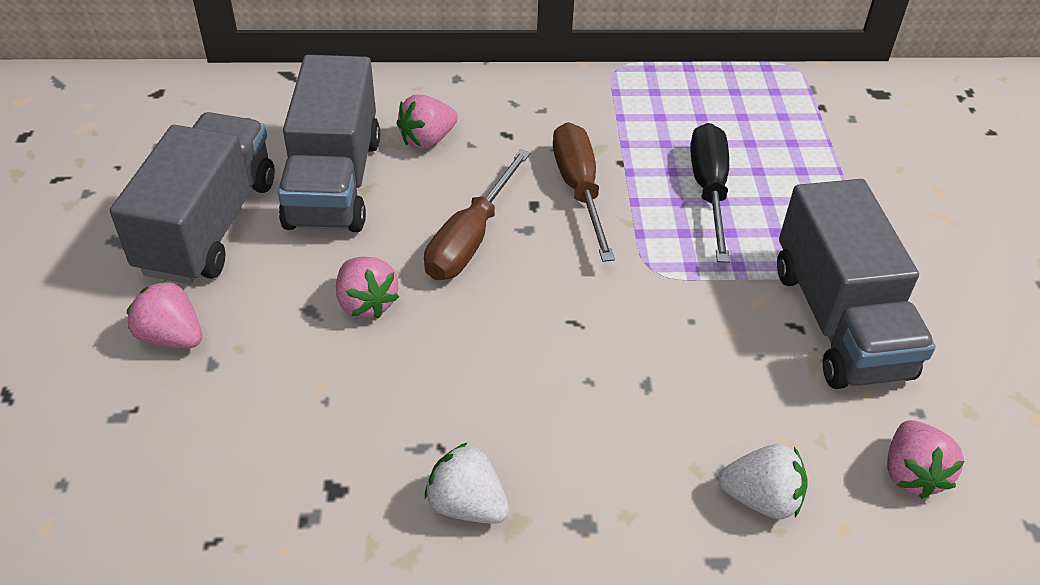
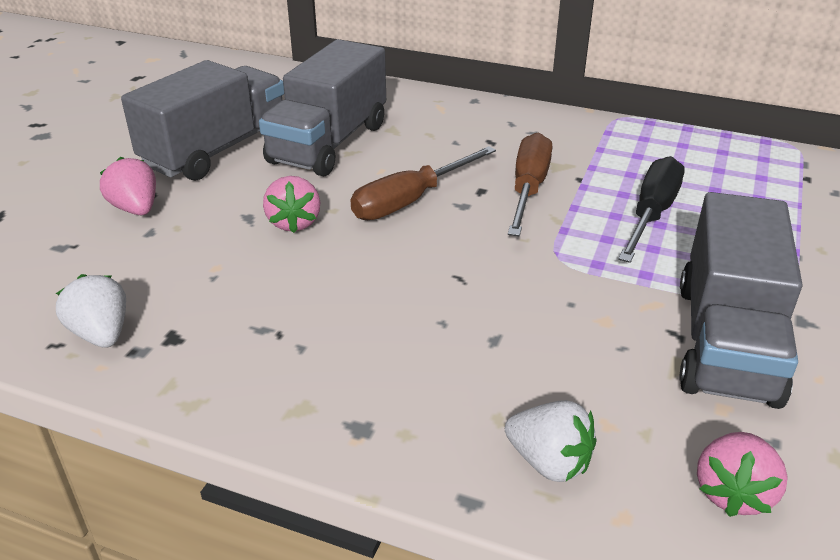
camera: 25 degrees right, 10 degrees down
(427, 140) = (422, 132): pink strawberry -> none
(467, 504) = (269, 381): white strawberry -> white strawberry (101, 334)

